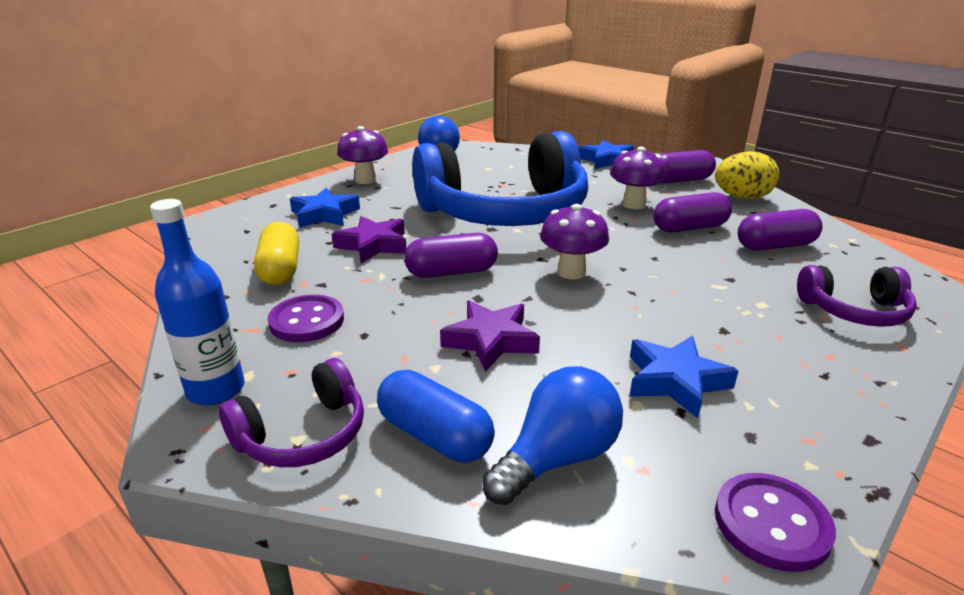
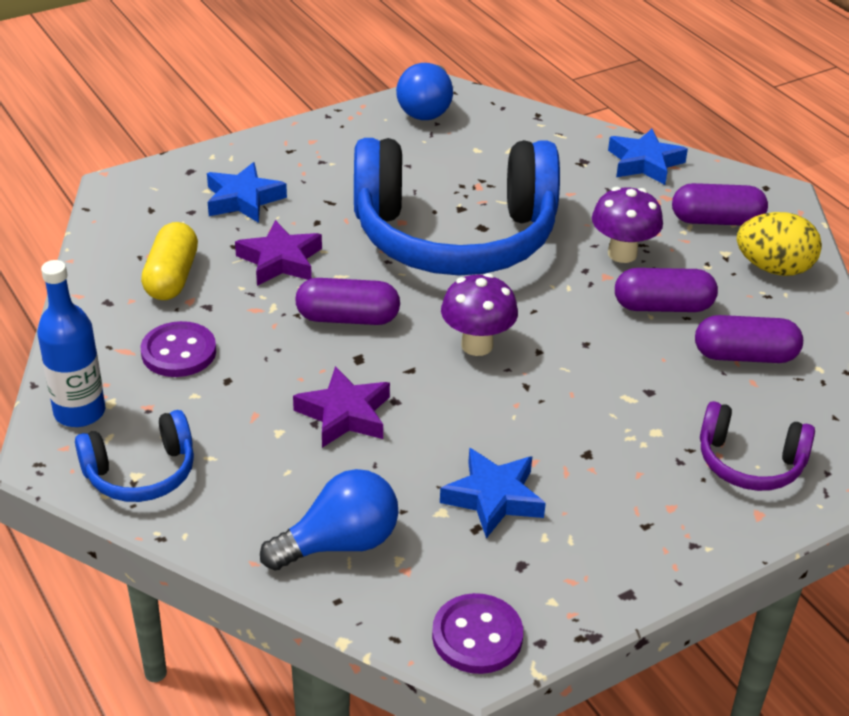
camera: 15 degrees right, 10 degrees up
(303, 434) = (141, 473): purple headphones -> blue headphones
(365, 180) = (312, 145): purple mushroom -> none
(435, 435) = (248, 499): blue capsule -> none

